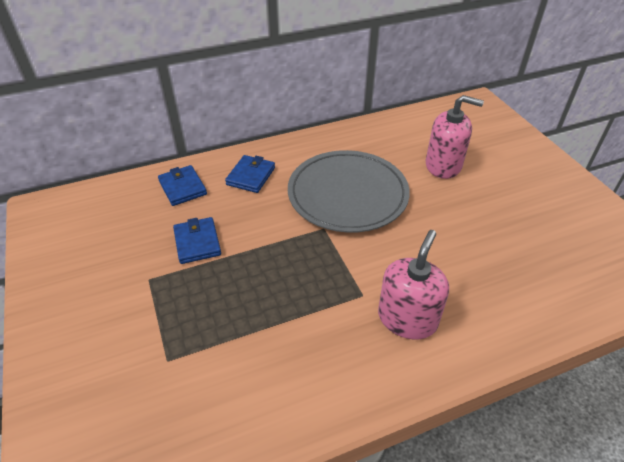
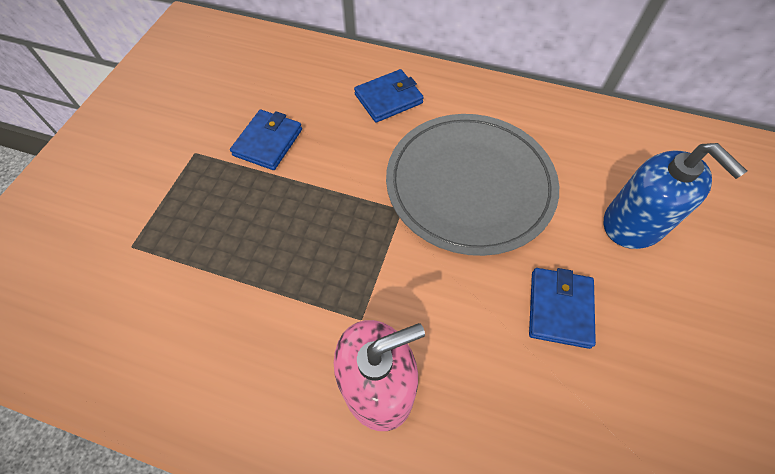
camera: 40 degrees right, 15 degrees up
(182, 188) = (313, 73): blue wallet -> blue wallet (559, 309)
(443, 165) = (633, 223): pink soap dispenser -> blue soap dispenser

